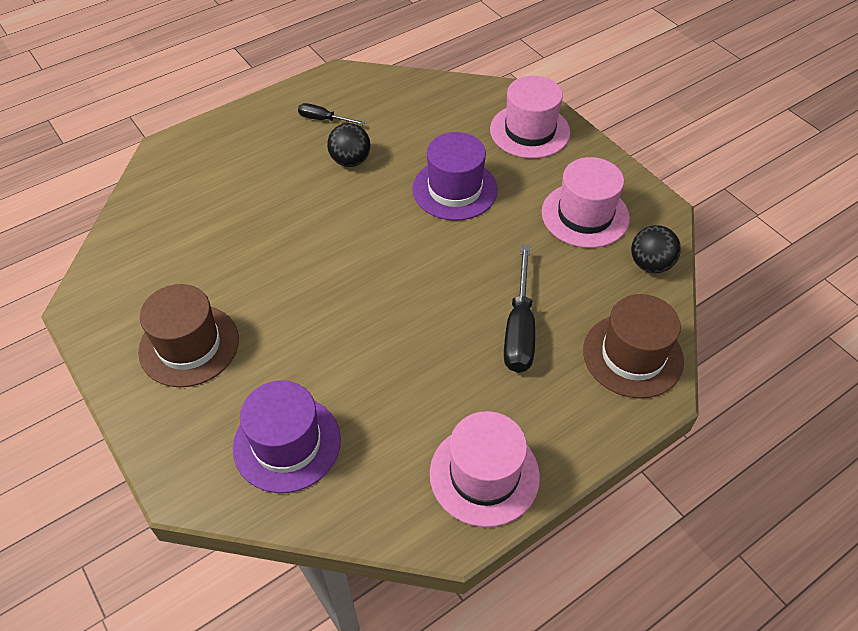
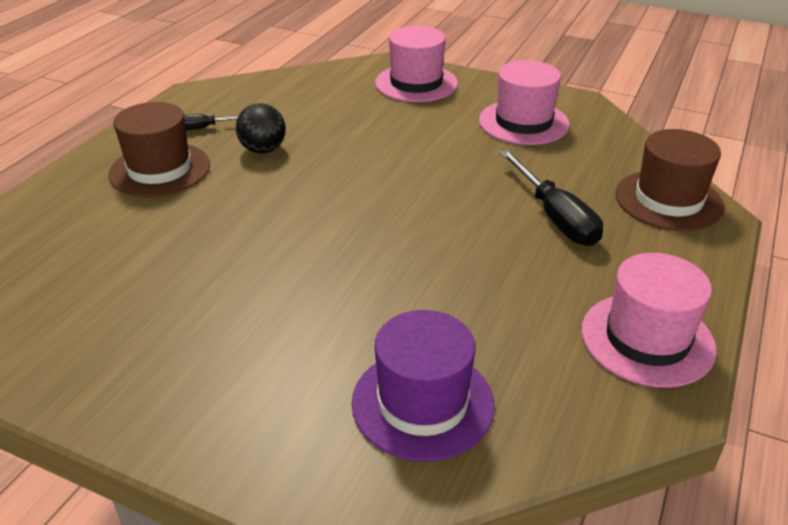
camera: 30 degrees left, 15 degrees down
(189, 345) = (218, 361): brown hat -> brown hat (160, 169)
(454, 189) = (389, 140): purple hat -> none
(650, 264) = (612, 137): black ball -> none

